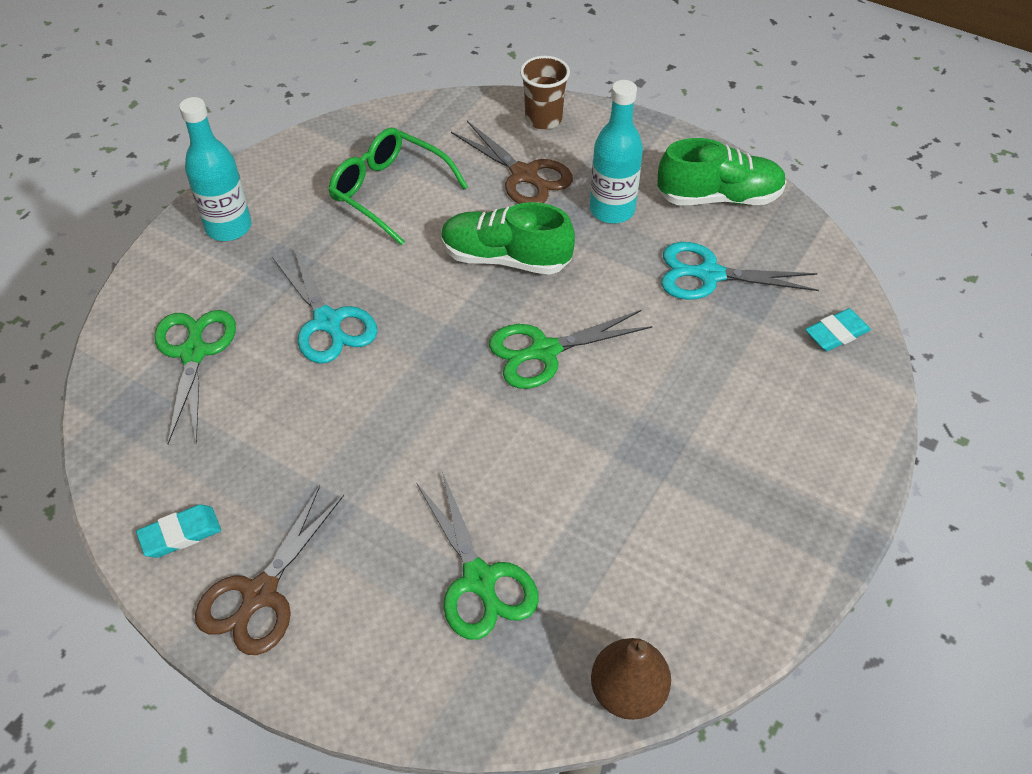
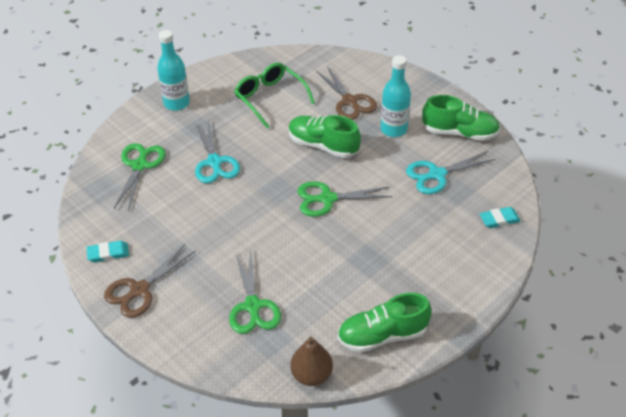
camera: 15 degrees right, 5 degrees down
(543, 119) = (372, 71): brown cup -> none
(709, 275) = (437, 174): turquoise scissors -> turquoise scissors turned 45 degrees counterclockwise
(724, 584) = (382, 335): none -> green shoe

